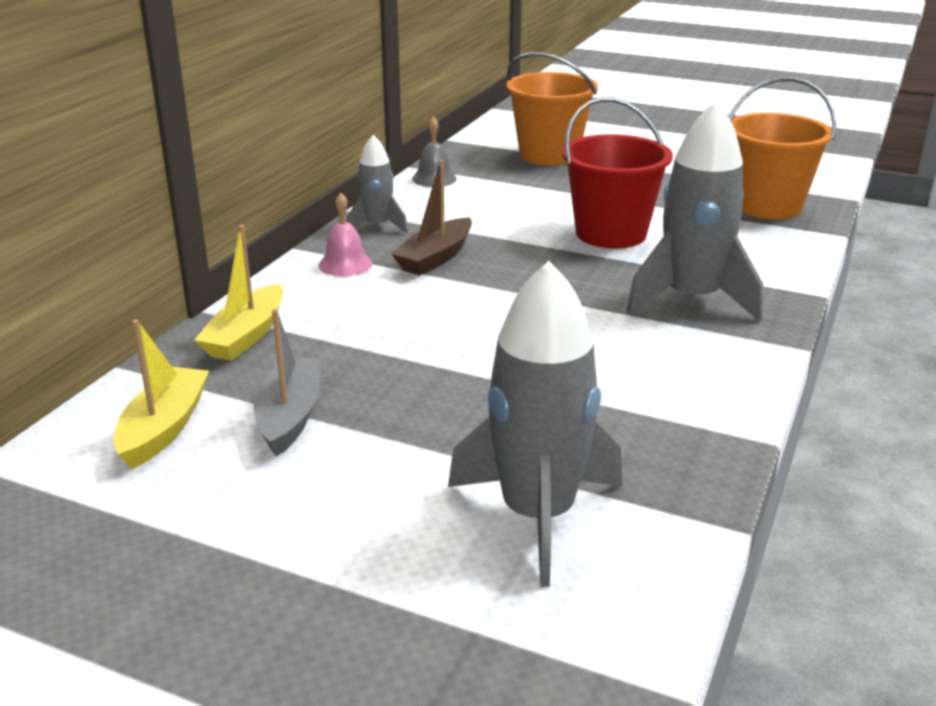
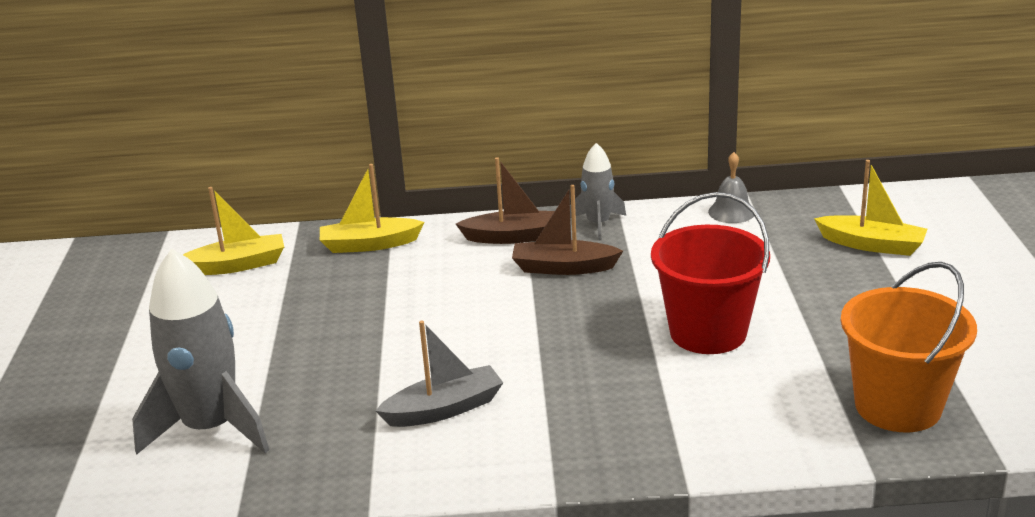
camera: 65 degrees right, 0 degrees up
(290, 416) = (277, 299): grey boat -> grey boat (444, 409)
(345, 264) = (513, 237): pink bell -> brown boat
(549, 155) = (872, 245): orange bucket -> yellow boat
(691, 299) = (603, 411): grey rocket -> none

